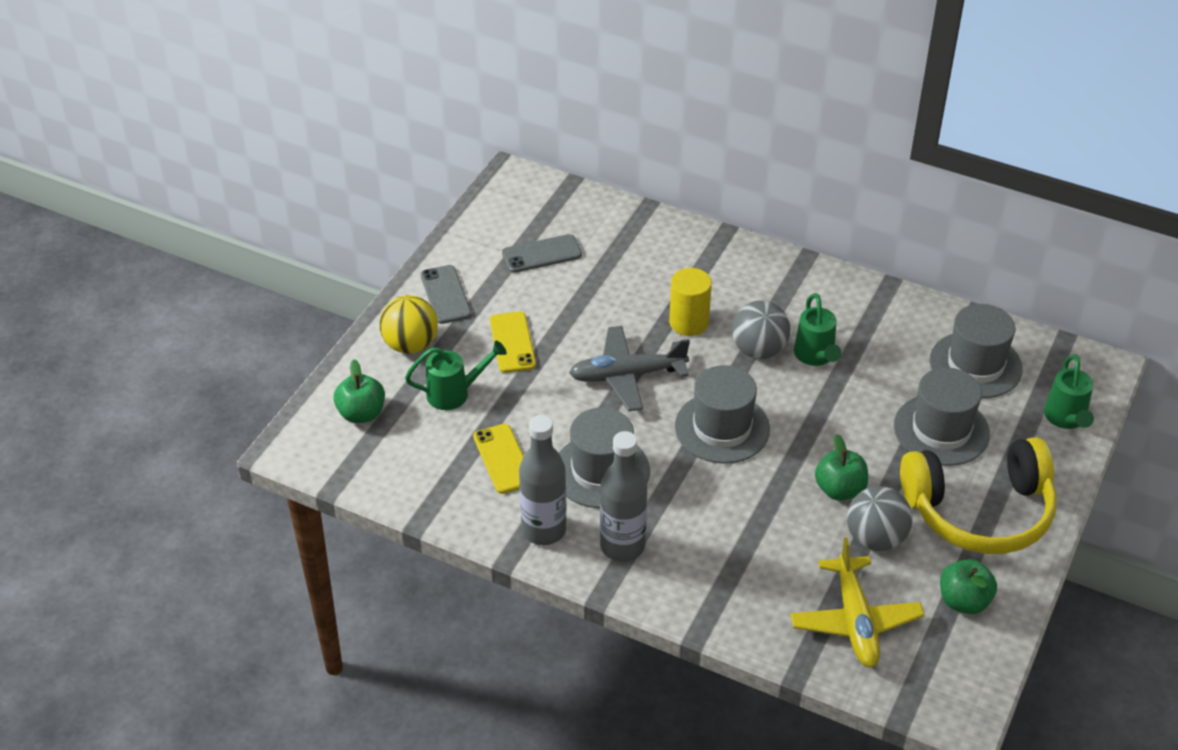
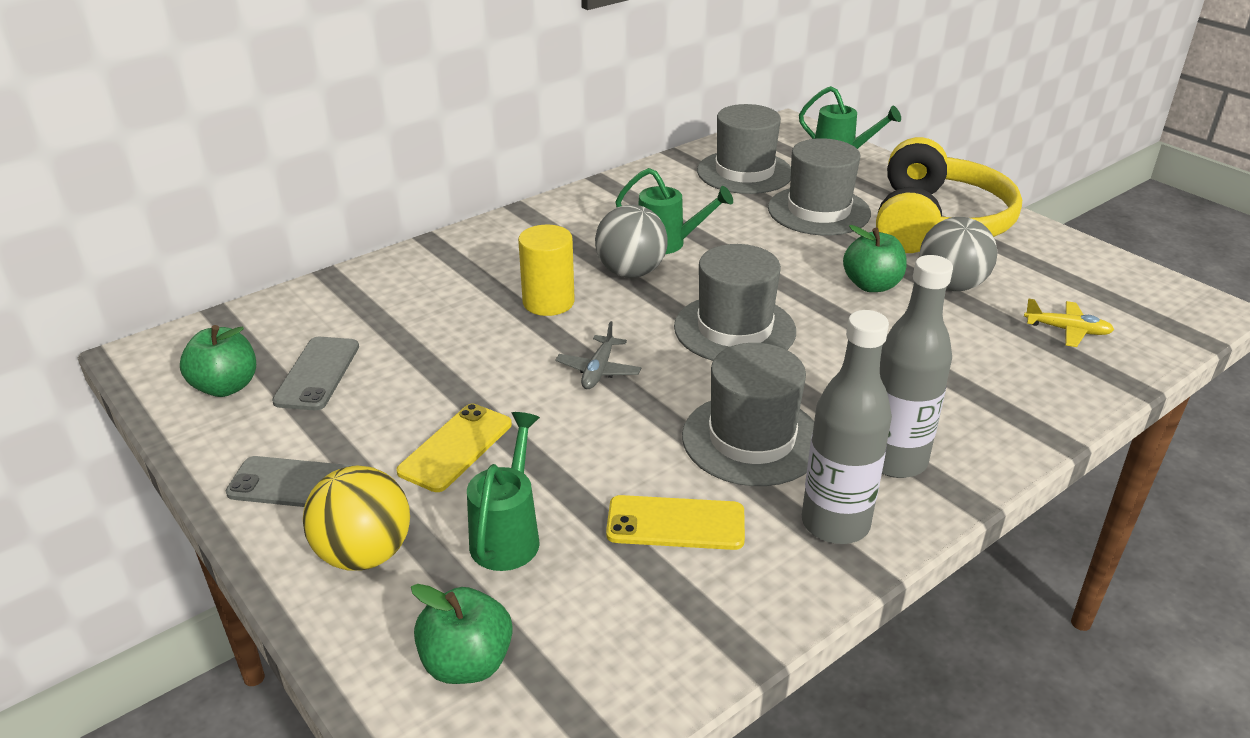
camera: 65 degrees left, 10 degrees down
(512, 342) = (456, 448): yellow phone -> yellow phone turned 75 degrees counterclockwise
(627, 375) = (598, 370): grey plane -> grey plane, size x0.53
(855, 621) = (1067, 330): yellow plane -> yellow plane, size x0.53
(963, 601) = (1054, 264): green apple -> green apple (226, 386)

